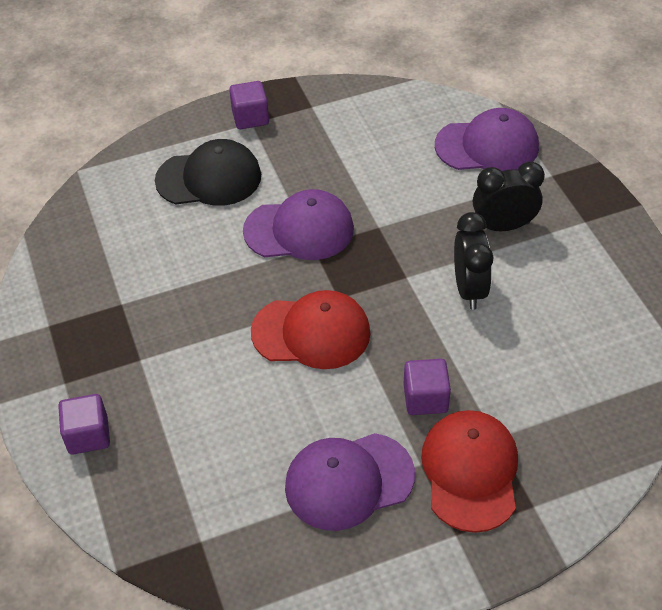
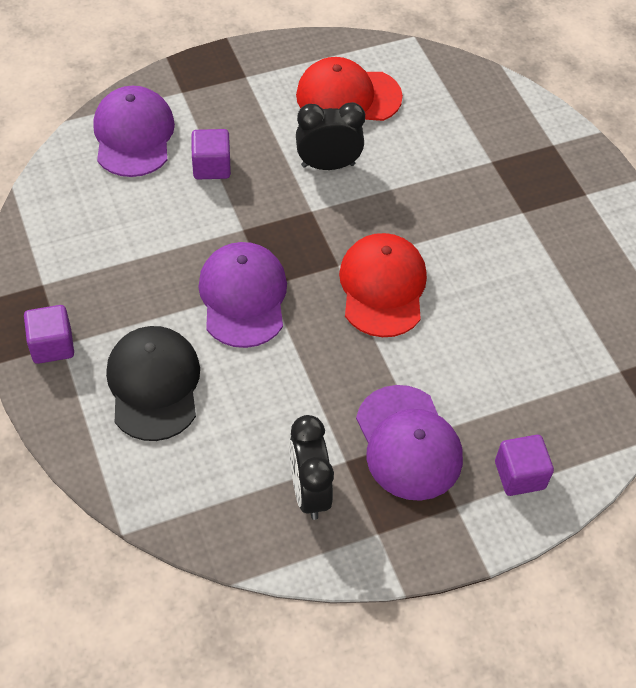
camera: 95 degrees left, 5 degrees up
(349, 481) = (546, 262): purple cap -> purple cap (408, 443)
(425, 398) = (455, 205): purple cube -> purple cube (211, 167)
(470, 472) = (526, 180): red cap -> red cap (348, 96)
(503, 226) = (248, 133): black clock -> black clock (309, 491)

